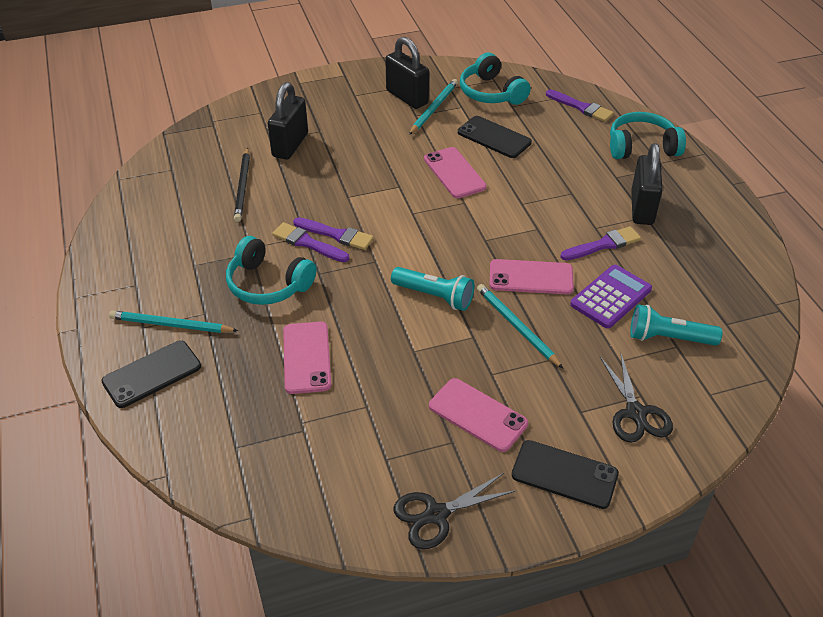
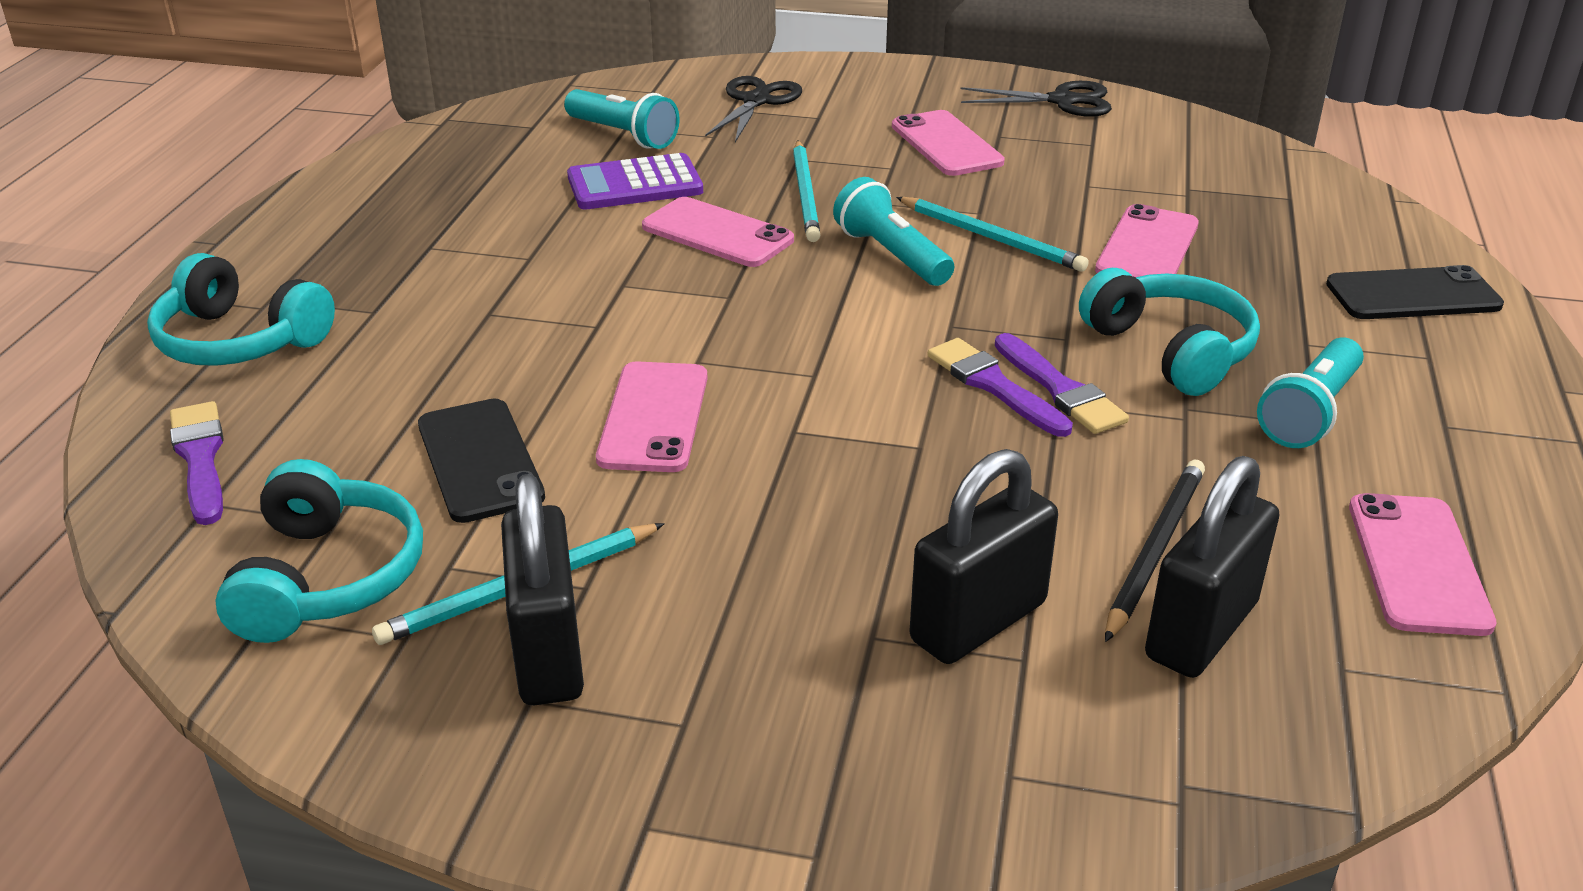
camera: 150 degrees left, 10 degrees down
(147, 213) = (1418, 564): none -> pink phone
(171, 325) = (1374, 345): turquoise pencil -> turquoise pencil (992, 238)
(196, 270) = (1310, 413): none -> turquoise flashlight
(564, 474) = (893, 89): black phone -> none
(603, 244) = (552, 235): purple brush -> none
(642, 208) = (414, 258): black padlock -> black padlock (1201, 630)

